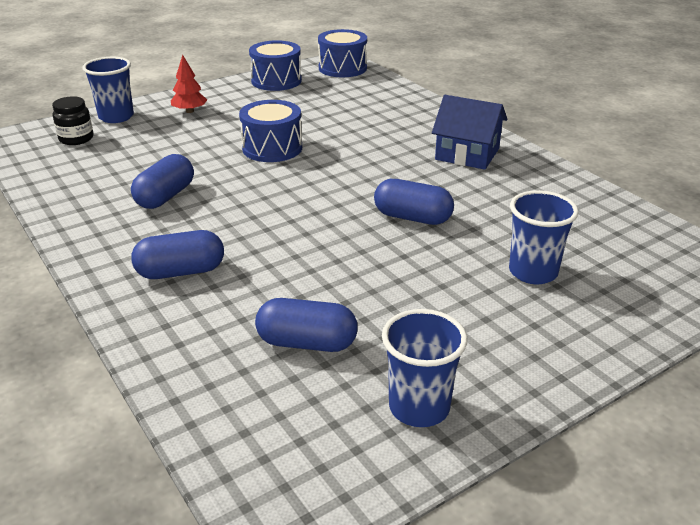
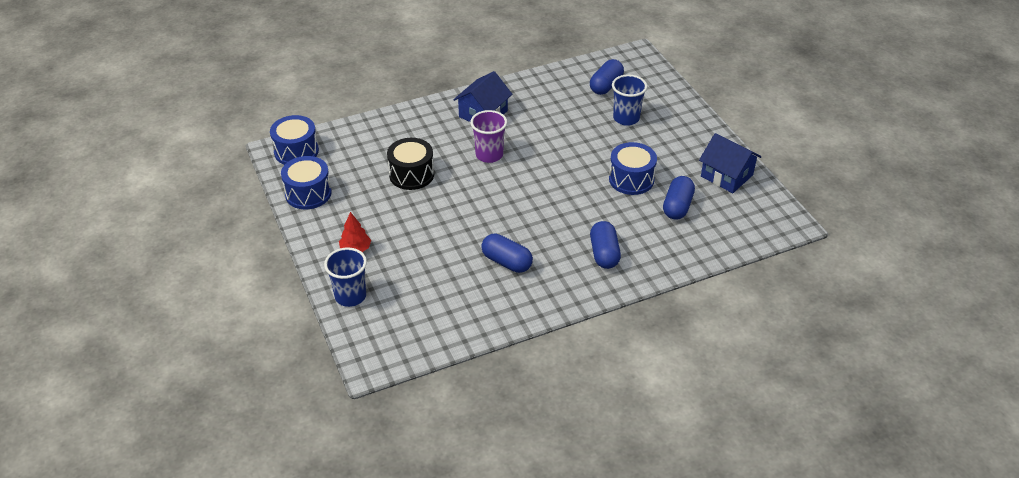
camera: 80 degrees left, 10 degrees up
(76, 139) = (389, 319): black jar -> none
(272, 148) = (444, 204): blue drum -> blue drum (631, 179)
(323, 124) = (411, 174): none -> black drum
(380, 166) = (489, 155): none -> purple cup
(412, 217) = (561, 151): blue capsule -> blue capsule (606, 86)
(419, 408) = (726, 175): blue cup -> blue house

